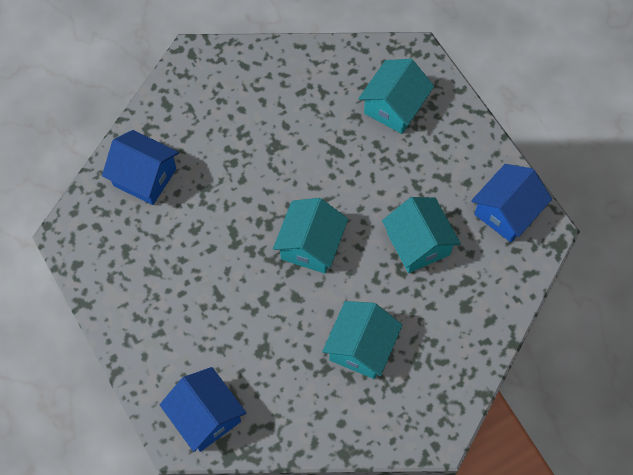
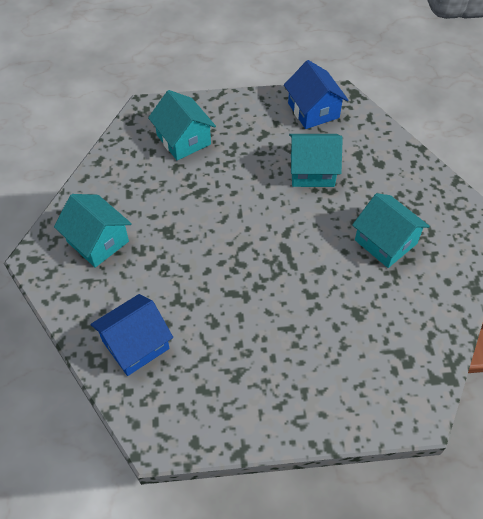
camera: 65 degrees left, 10 degrees down
(206, 416) = (404, 383): blue house -> none
(310, 245) = (276, 241): turquoise house -> turquoise house (98, 241)

